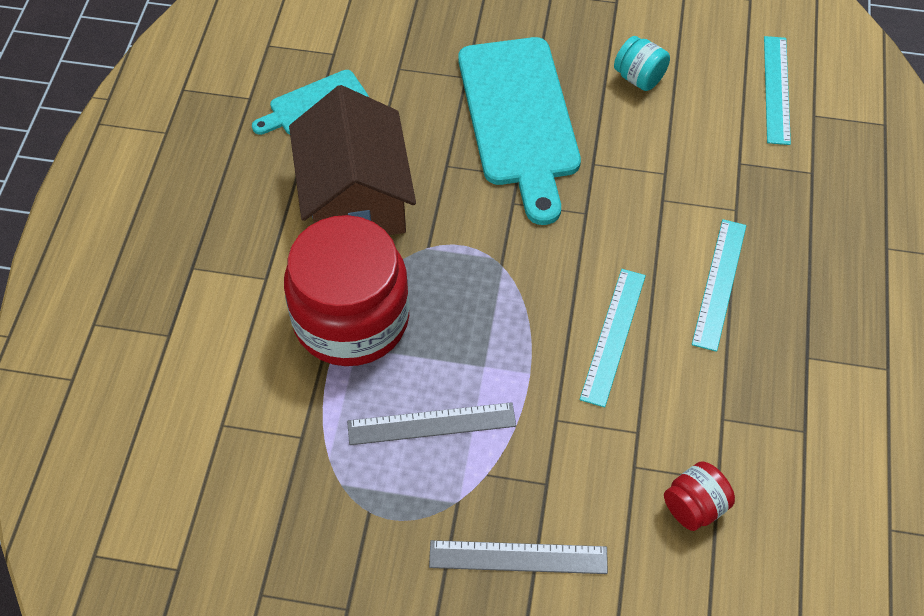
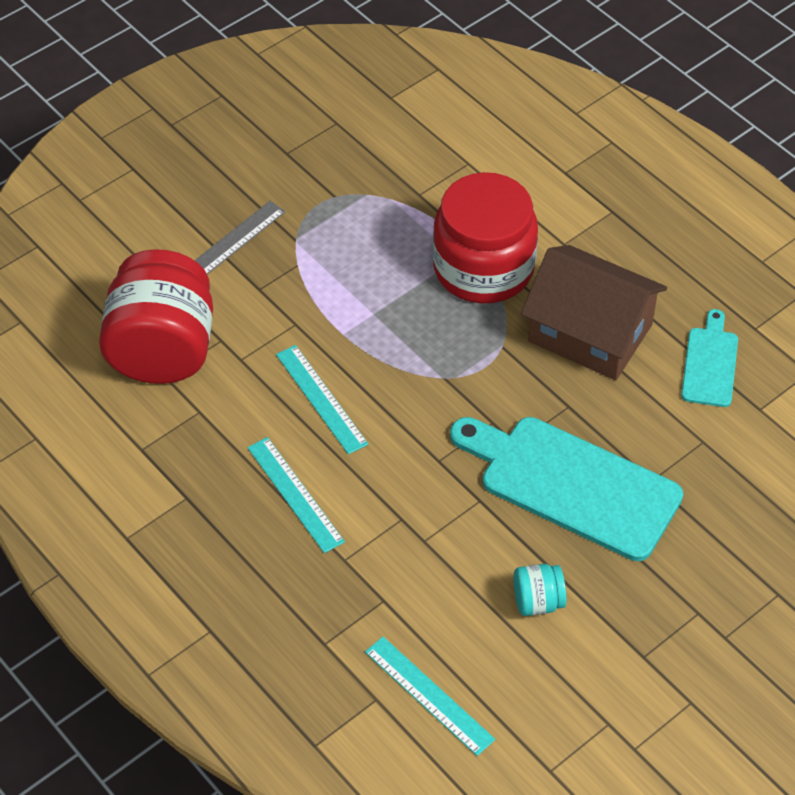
camera: 130 degrees right, 5 degrees down
(431, 424) = (360, 260): grey ruler -> none
(694, 507) = (163, 350): red jar -> red jar, size x2.36

